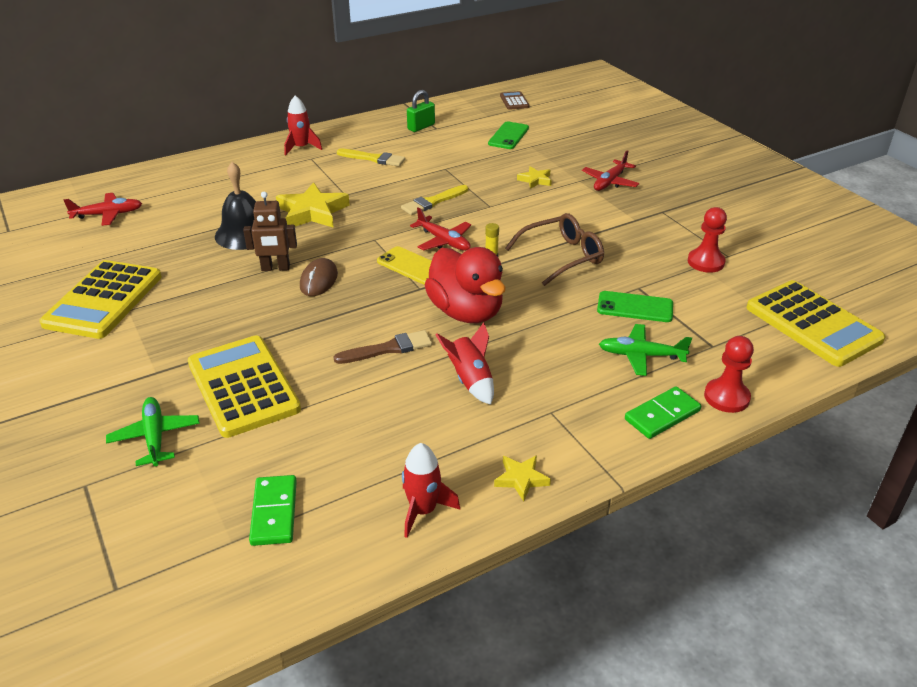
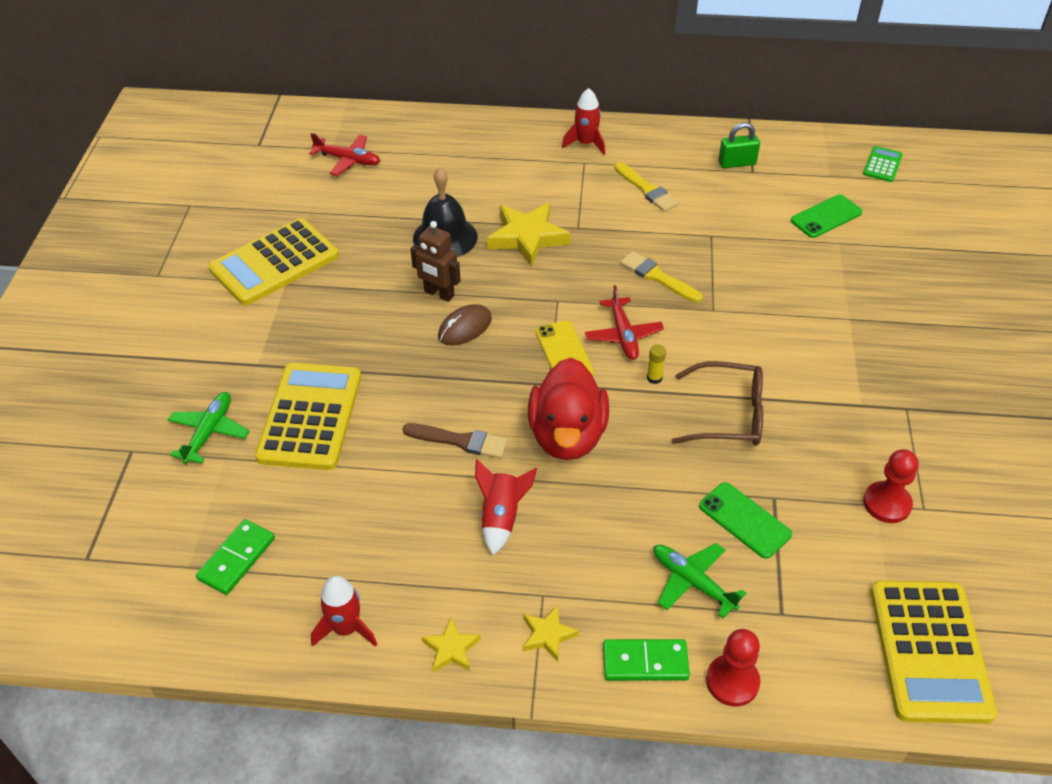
camera: 35 degrees right, 10 degrees up
(433, 202) = (658, 277): yellow brush -> yellow brush turned 45 degrees clockwise
(514, 101) = (882, 165): brown calculator -> green calculator
(535, 180) = (797, 295): yellow star -> yellow star (548, 635)
(610, 182) = (884, 337): red plane -> none

